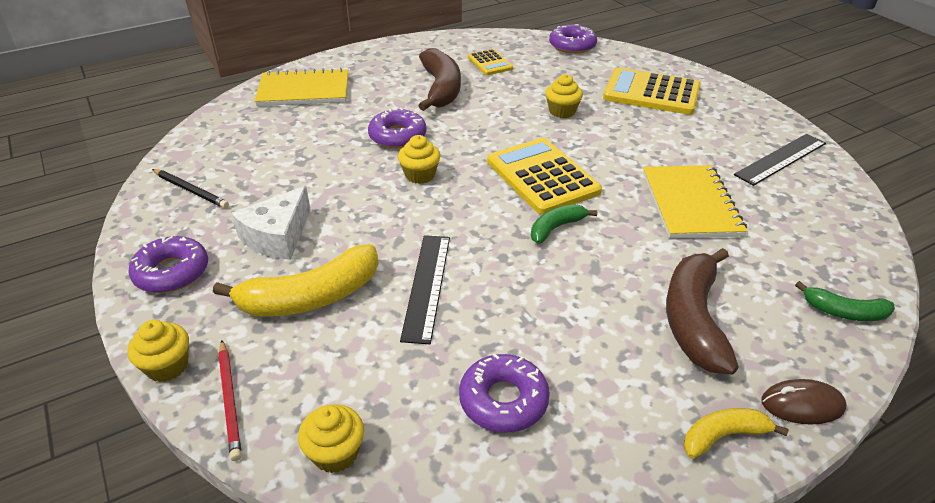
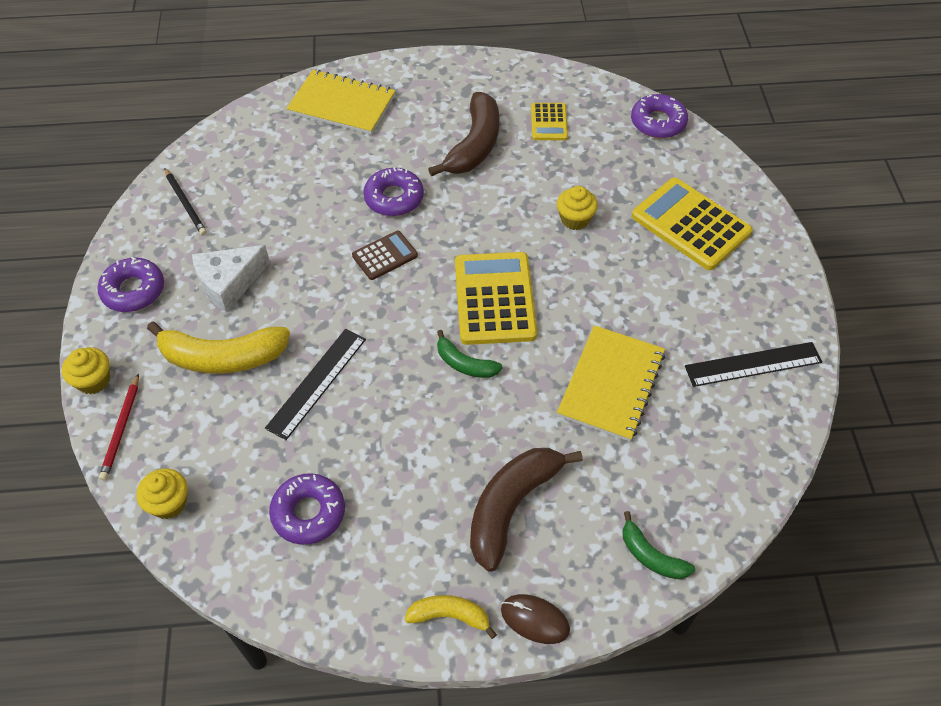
camera: 25 degrees right, 15 degrees up
(420, 175) = (385, 256): yellow cupcake -> brown calculator
(556, 228) = (464, 364): green banana -> green banana turned 135 degrees counterclockwise

